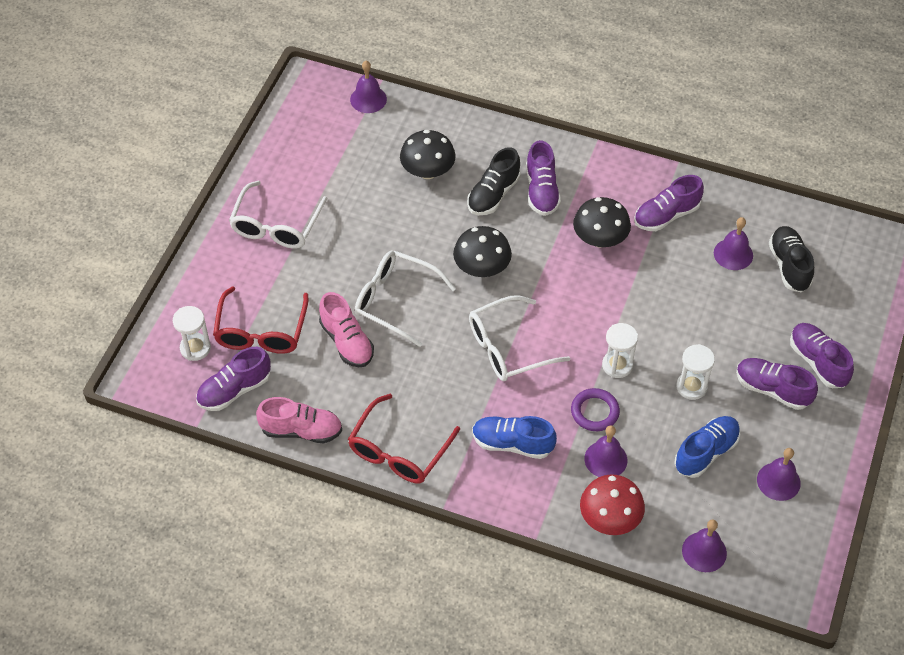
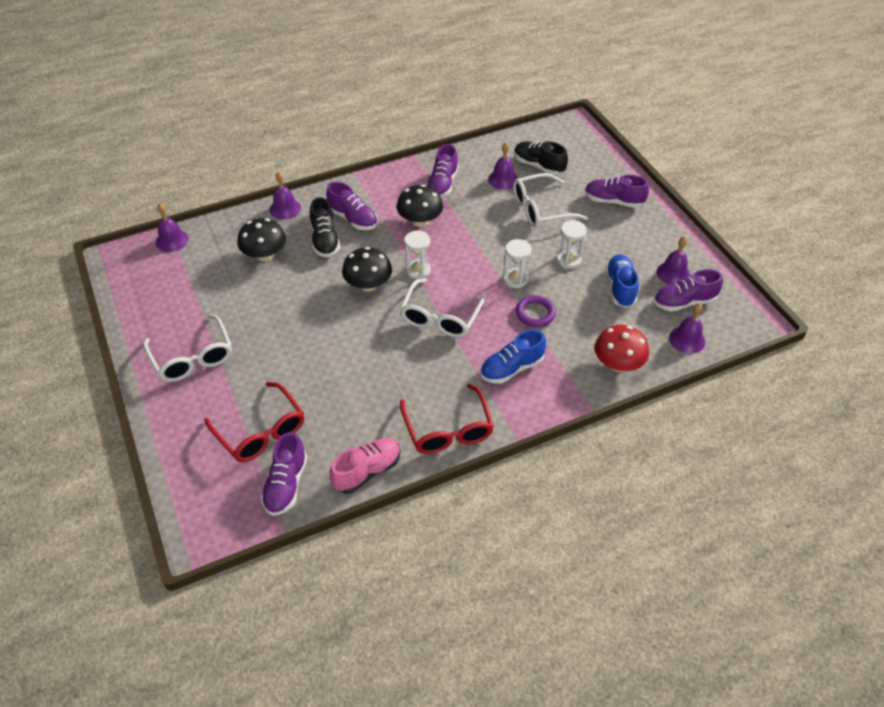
camera: 45 degrees left, 5 degrees down
(195, 348) = (222, 481): white hourglass -> white hourglass (418, 270)
(346, 342) = (331, 391): pink shoe -> none
(395, 301) = (335, 343): white glasses -> white glasses (541, 209)
(605, 459) = (574, 334): purple bell -> purple bell (285, 209)
(772, 389) = (610, 231): purple shoe -> purple shoe (684, 302)

